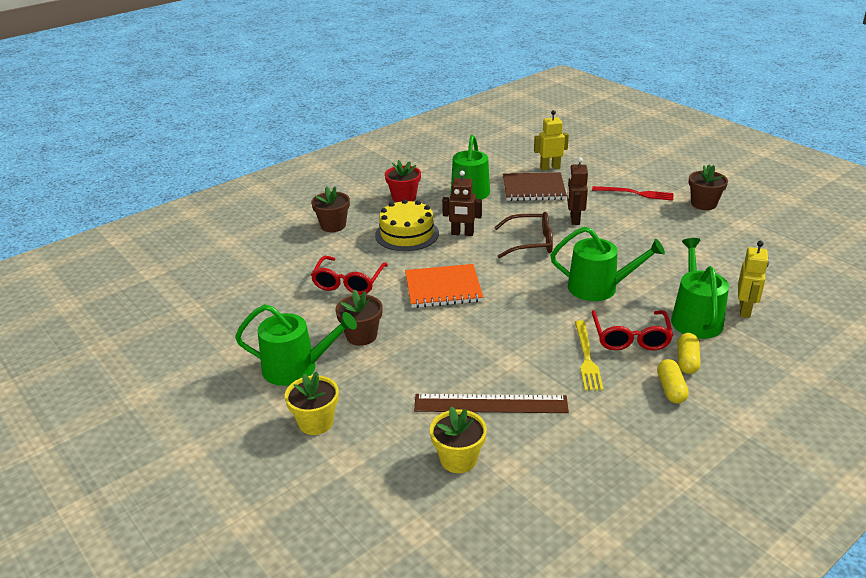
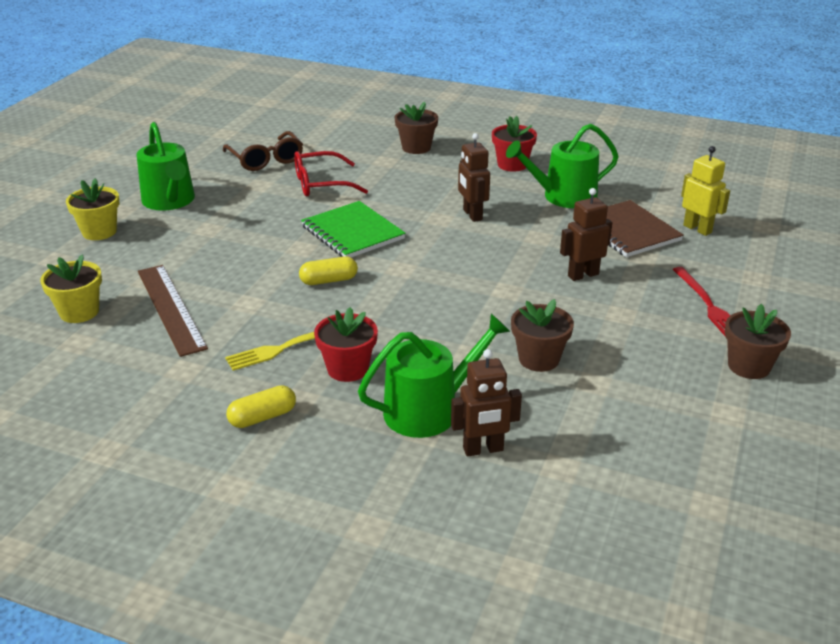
camera: 60 degrees right, 0 degrees up
(361, 336) = (238, 215): brown flower pot -> brown flower pot (539, 359)
(407, 234) = (439, 186): yellow cake -> none
(443, 288) = (352, 233): orange notebook -> green notebook
(530, 242) = (495, 259): brown glasses -> brown glasses (266, 159)
(599, 288) = (437, 325): green watering can -> none
(630, 337) = (347, 369): red glasses -> red flower pot
(687, 361) = (327, 419): yellow capsule -> yellow capsule (329, 280)
(745, 310) = (483, 449): yellow robot -> brown robot

